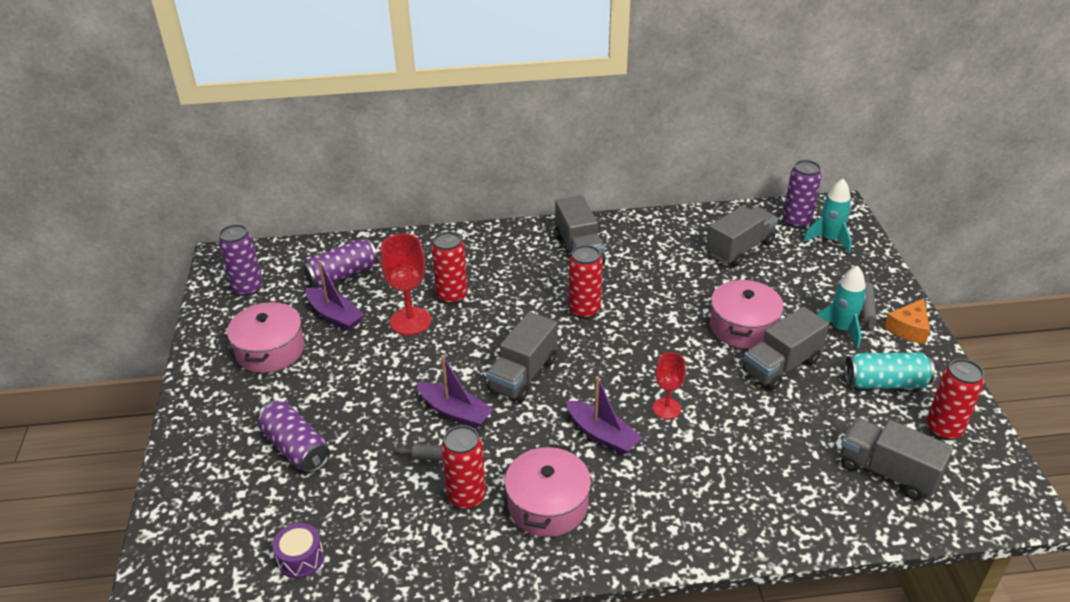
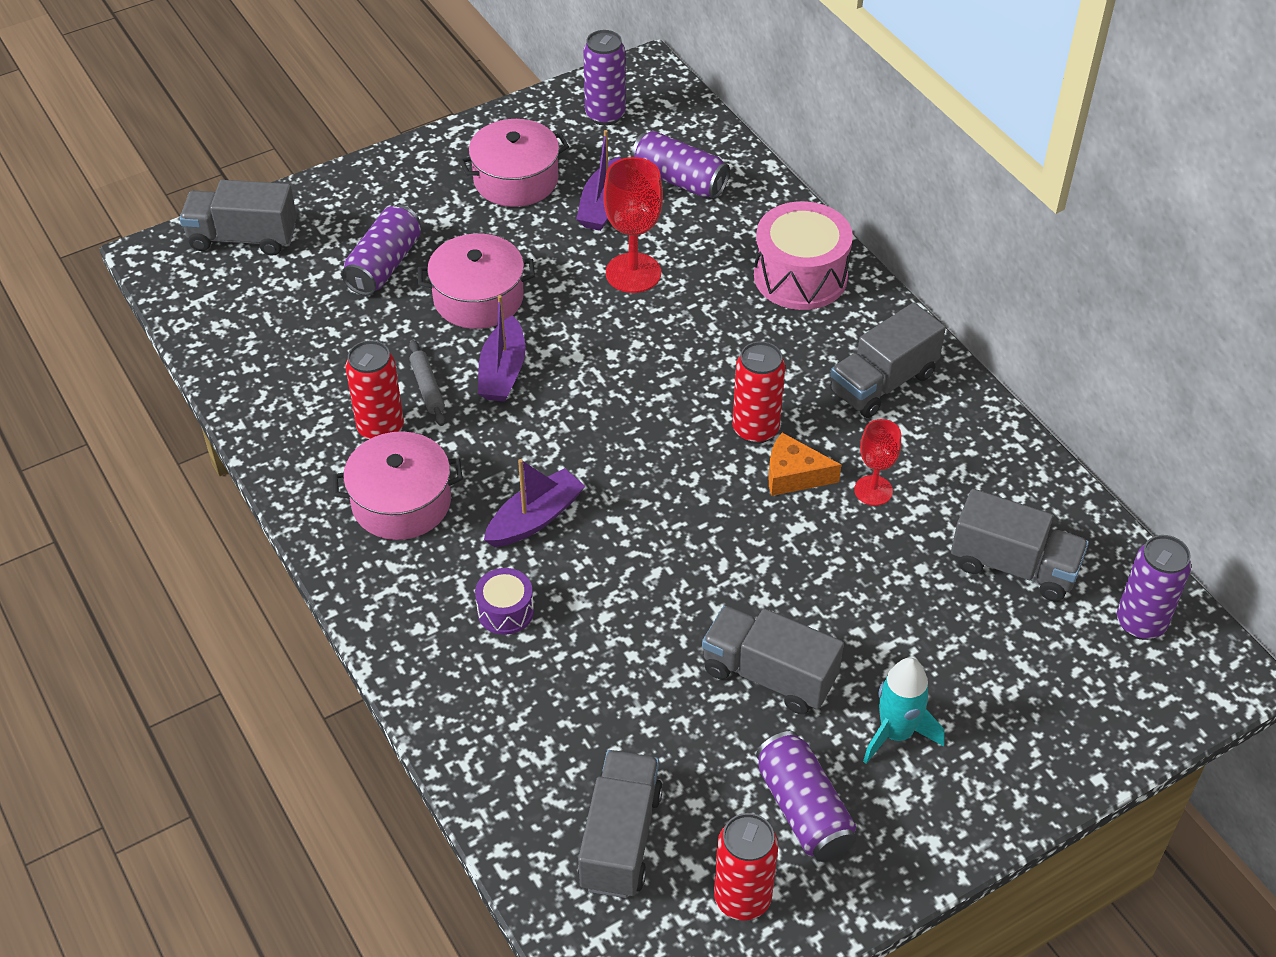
camera: 65 degrees right, 10 degrees up
(301, 558) = (245, 332): purple drum -> purple drum (505, 611)
(452, 296) = (702, 292): red can -> none
(470, 252) = (800, 276): none -> pink drum
(523, 374) = (598, 409): grey truck -> grey truck (243, 238)
(602, 435) = (535, 518): purple boat -> purple boat turned 150 degrees counterclockwise
(666, 408) = (615, 569): red goblet -> red goblet (873, 490)
(743, 327) = (828, 612): pink pot -> pink pot (478, 298)
(829, 239) = (1121, 676): turquoise rocket -> none
(867, 307) = (971, 758): grey rolling pin -> none
(885, 383) = (803, 809): turquoise can -> purple can
(908, 328) = (952, 823): orange cheese -> orange cheese (794, 475)

